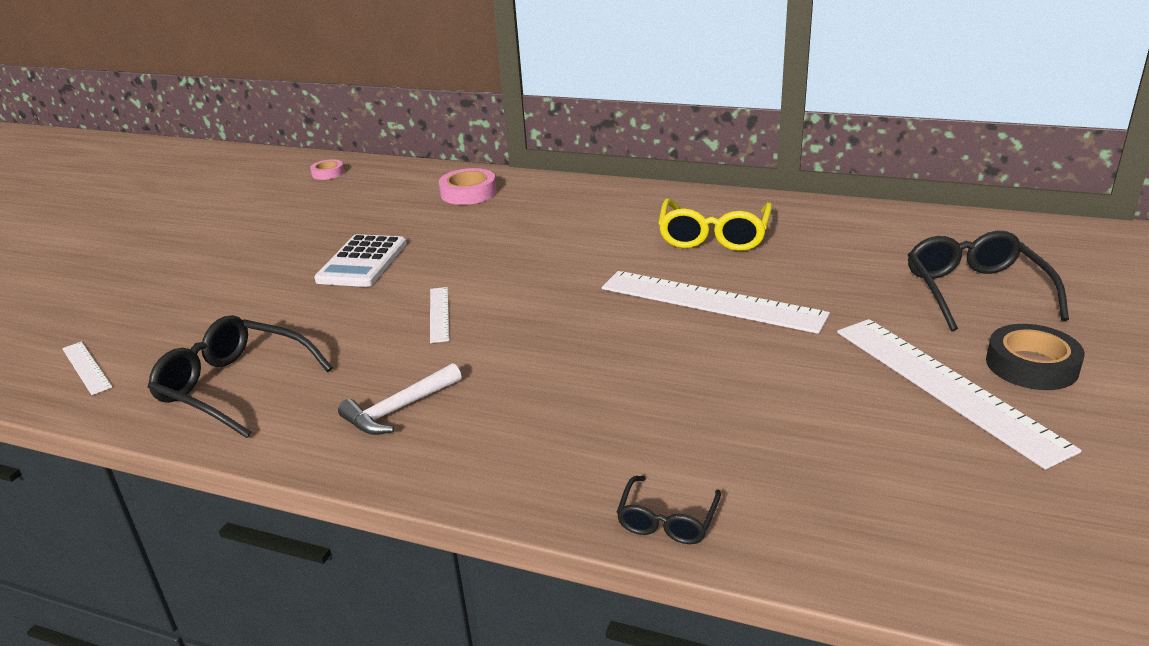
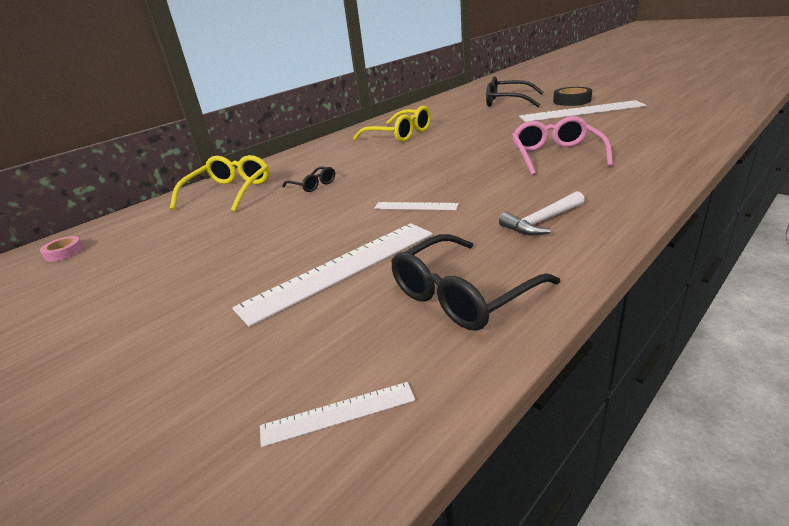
camera: 65 degrees left, 0 degrees up
(362, 262) = (290, 234): white calculator -> none
(399, 409) = (542, 221): white hammer -> white hammer turned 75 degrees clockwise
(468, 193) = (229, 192): pink tape -> yellow glasses
(651, 389) = (556, 156): none -> pink glasses
(667, 520) = (678, 159): black glasses -> black glasses (313, 185)
(711, 301) = (473, 139): white ruler -> white ruler (341, 269)

